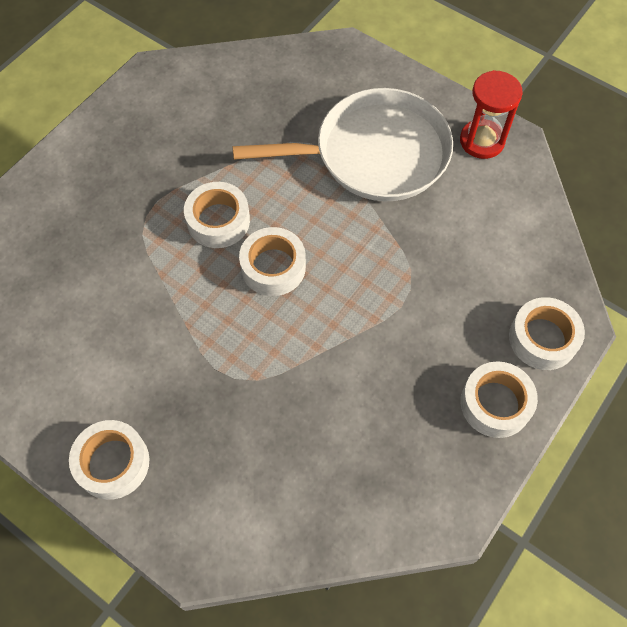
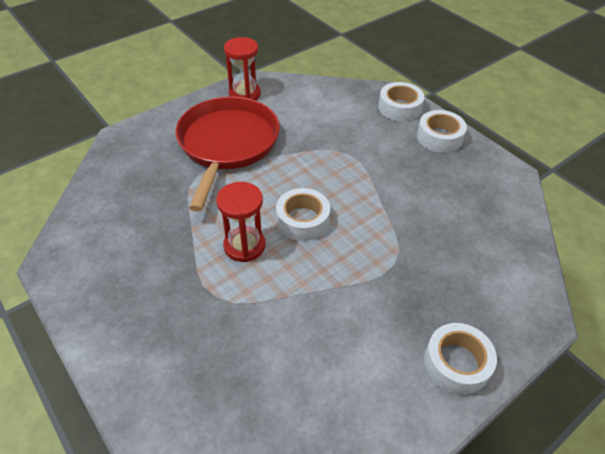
camera: 75 degrees left, 15 degrees down
(218, 221) = (244, 246): white tape -> red hourglass
(374, 154) = (227, 144): white pan -> red pan

